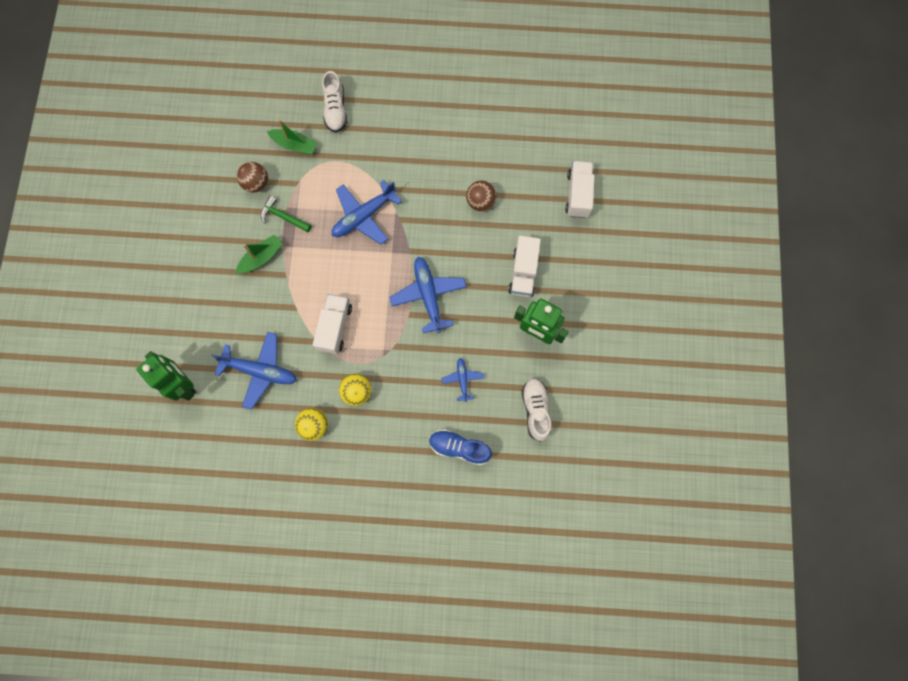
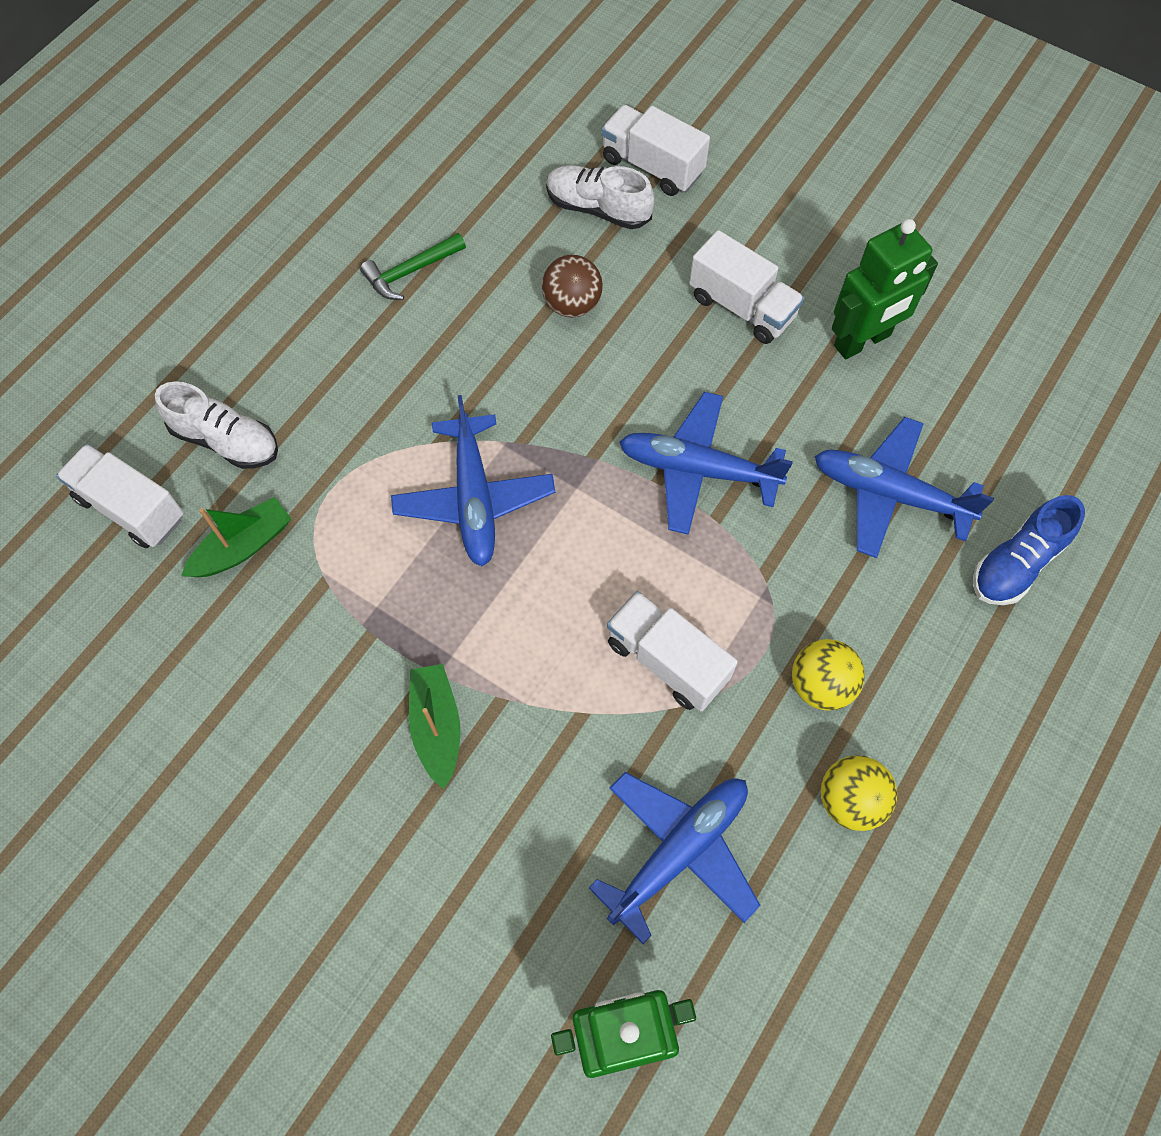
camera: 60 degrees left, 10 degrees down
(256, 183) = (271, 657): brown ball -> none
(283, 217) = (378, 641): green hammer -> green hammer (411, 272)
(288, 96) = (131, 508): none -> white truck
(462, 379) = (889, 494): blue plane -> blue plane, size x1.86
(535, 410) = (1002, 411): white shoe -> white shoe (598, 208)

